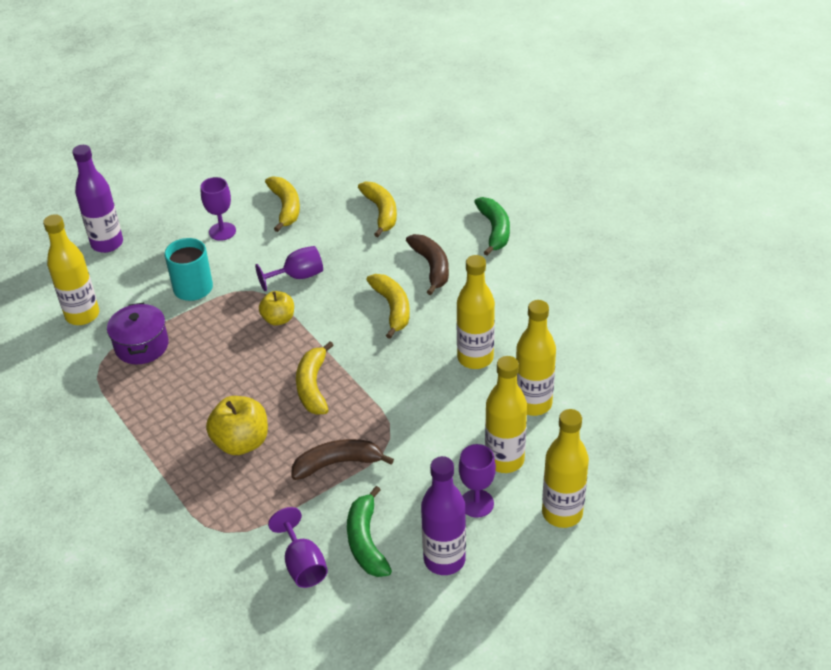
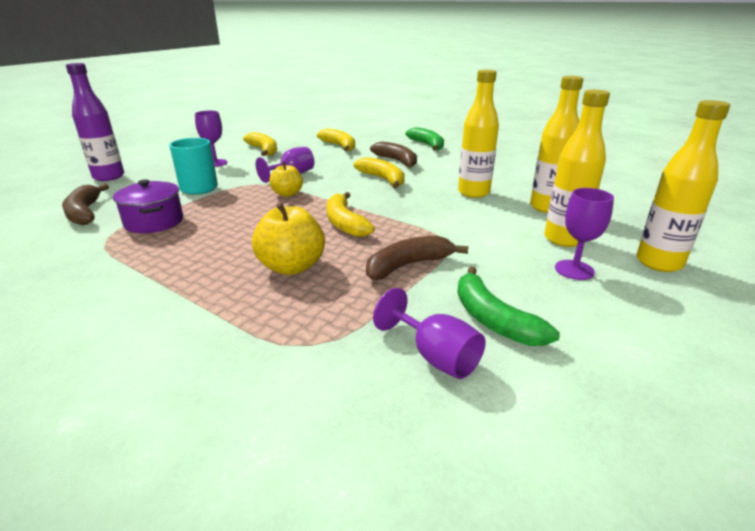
camera: 20 degrees left, 15 degrees down
(82, 315) = (85, 213): yellow bottle -> brown banana
(444, 559) = (594, 318): purple bottle -> none

